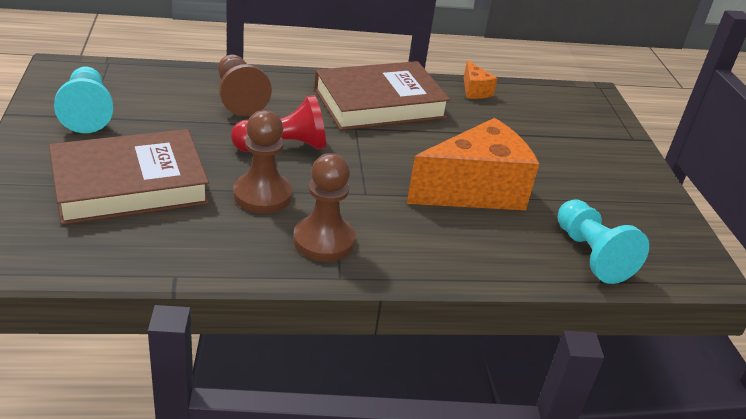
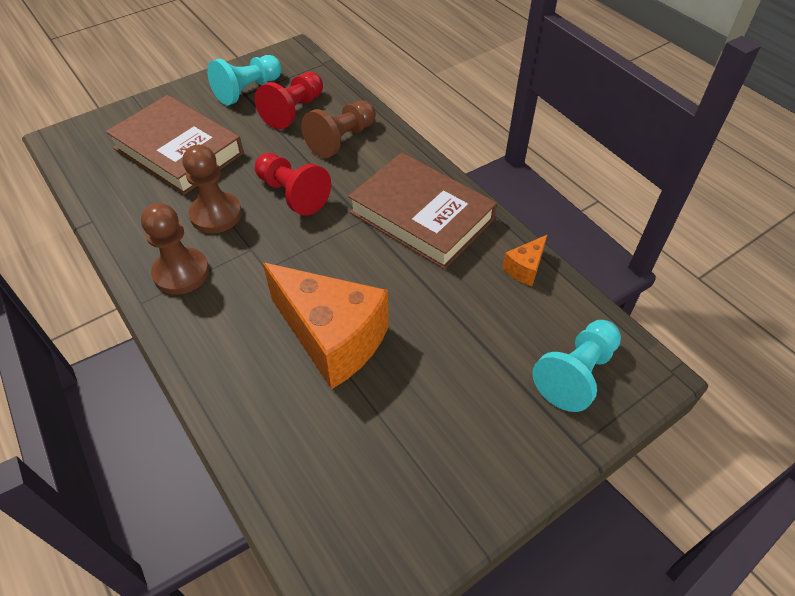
camera: 65 degrees right, 15 degrees up
(161, 103) = (294, 111): none -> red pawn
(591, 254) = (294, 471): turquoise pawn -> turquoise pawn (576, 373)

